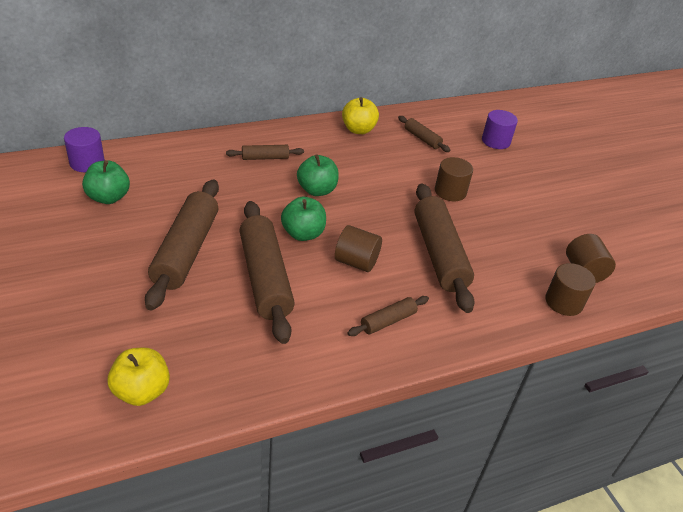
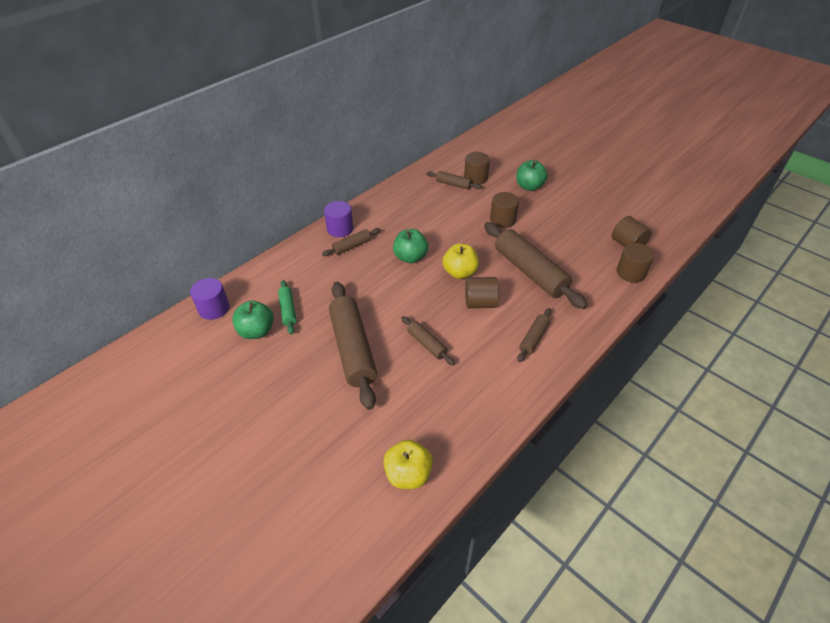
camera: 20 degrees left, 5 degrees up
(153, 191) = (288, 310): none -> green rolling pin
(265, 278) = (427, 344): brown rolling pin -> brown rolling pin, size x0.48
(303, 234) = (427, 297): green apple -> green apple (529, 186)
(358, 130) = (403, 195): yellow apple -> yellow apple (460, 272)
(453, 141) = (475, 178): none -> brown cylinder
(495, 141) = (504, 166): purple cylinder -> purple cylinder (340, 229)

